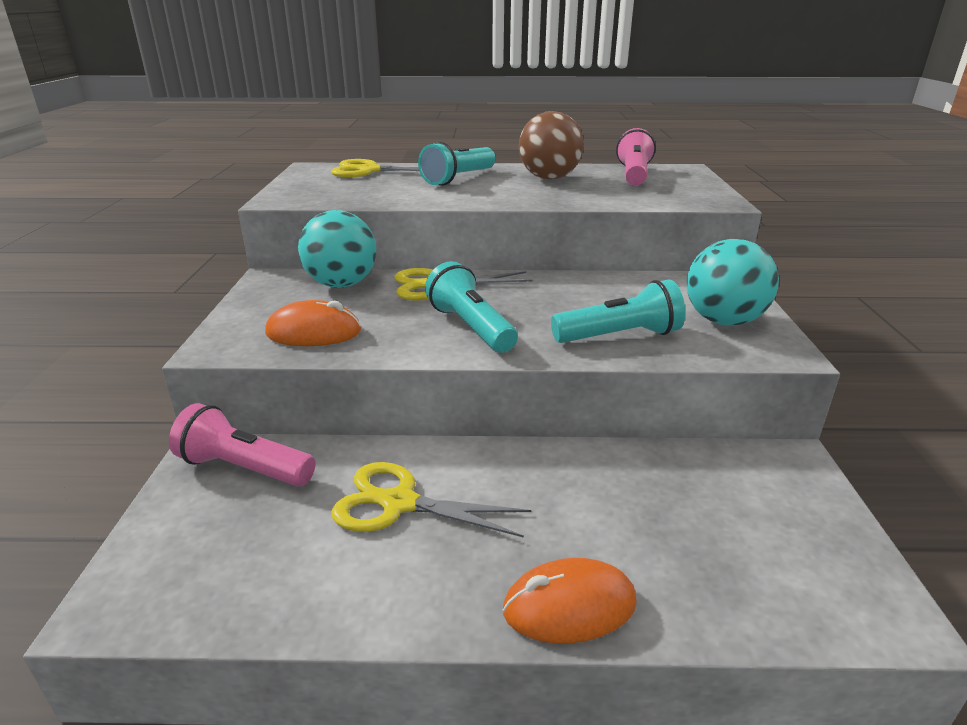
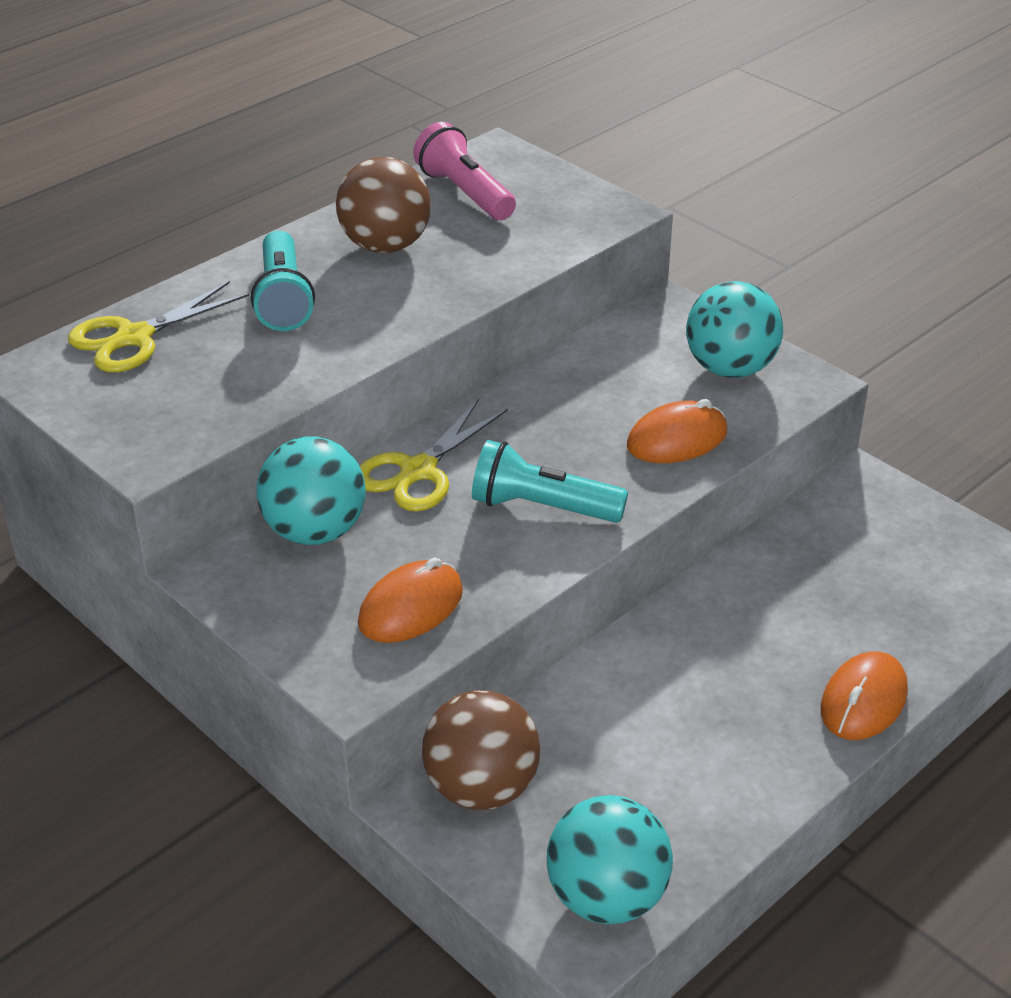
camera: 45 degrees left, 10 degrees up
(175, 587) = (607, 897): none -> turquoise ball
(244, 468) = (481, 788): pink flashlight -> brown ball
(399, 503) = (654, 719): yellow scissors -> none
(619, 336) = (677, 439): turquoise flashlight -> orange mouse

